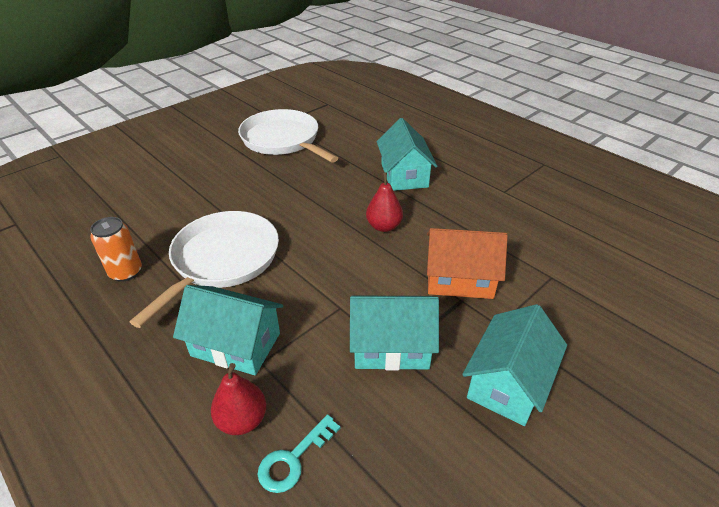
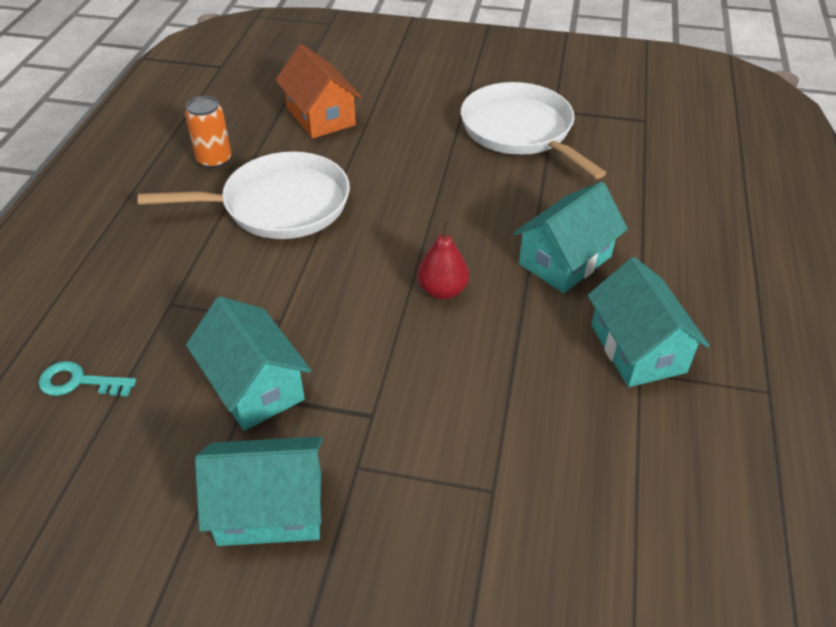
camera: 55 degrees right, 5 degrees up
(236, 344) = (179, 276): turquoise house -> turquoise house (638, 348)
(242, 420) = (100, 328): red pear -> none
(282, 140) = (520, 131): white pan -> white pan turned 45 degrees counterclockwise
(459, 279) = (407, 398): orange house -> orange house (320, 116)

